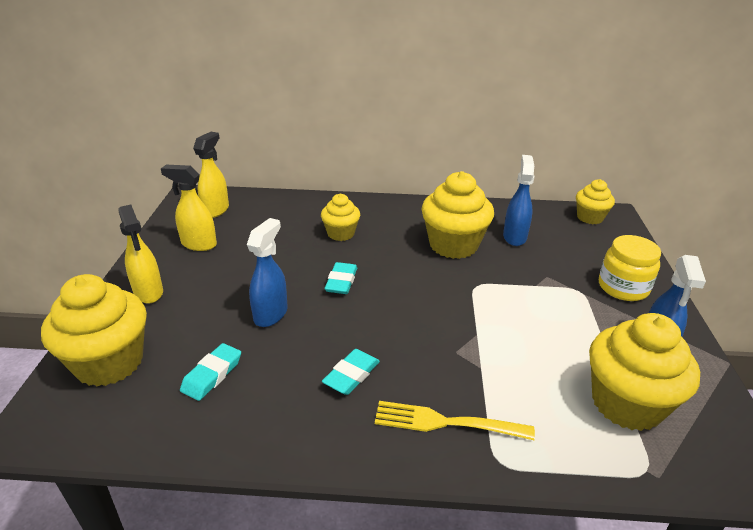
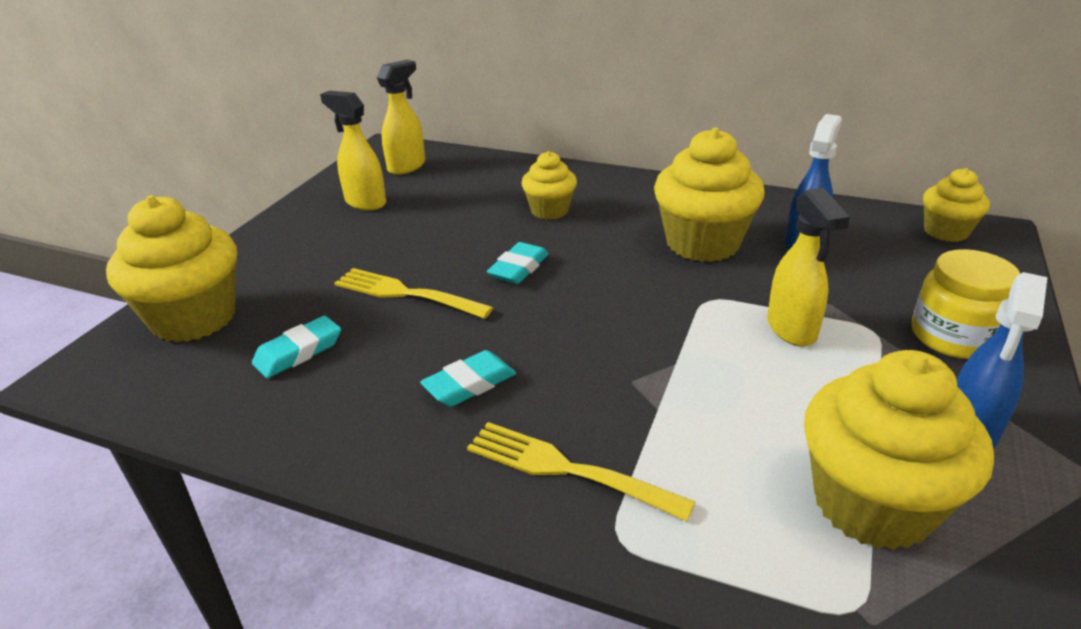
camera: 20 degrees right, 0 degrees up
(149, 293) = (279, 249): yellow spray bottle -> yellow spray bottle (792, 329)
(271, 314) = (407, 294): blue spray bottle -> yellow fork

